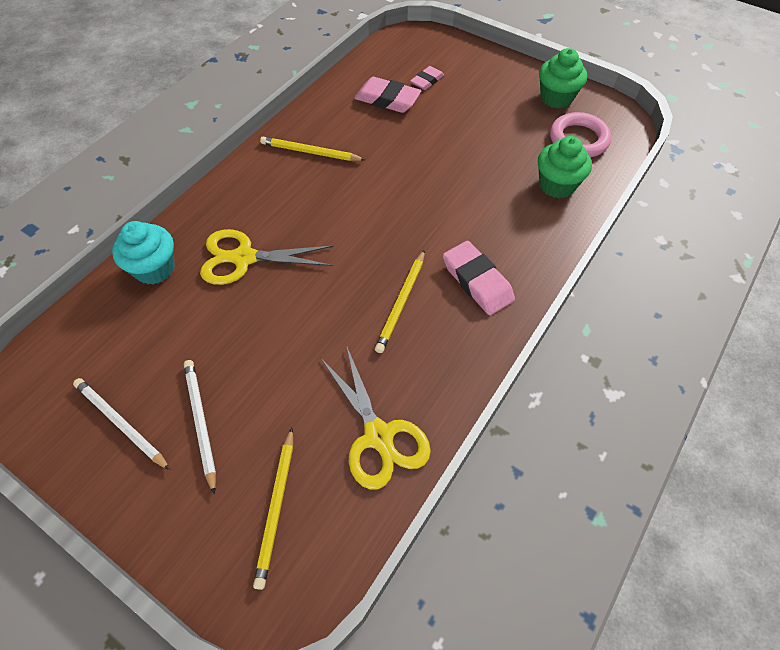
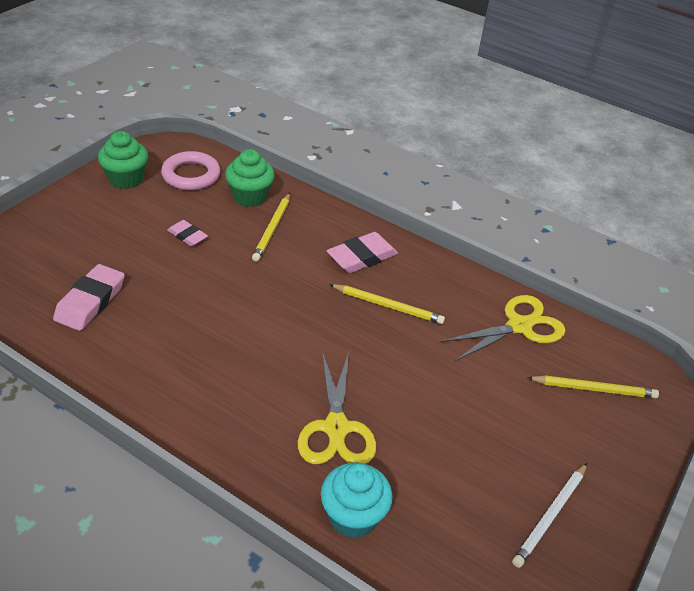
camera: 95 degrees left, 15 degrees down
(200, 422) = (534, 448): white pencil -> none
(310, 152) = (171, 373): yellow pencil -> yellow pencil (272, 229)
(427, 81) = (65, 266): pink eraser -> pink eraser (187, 236)

